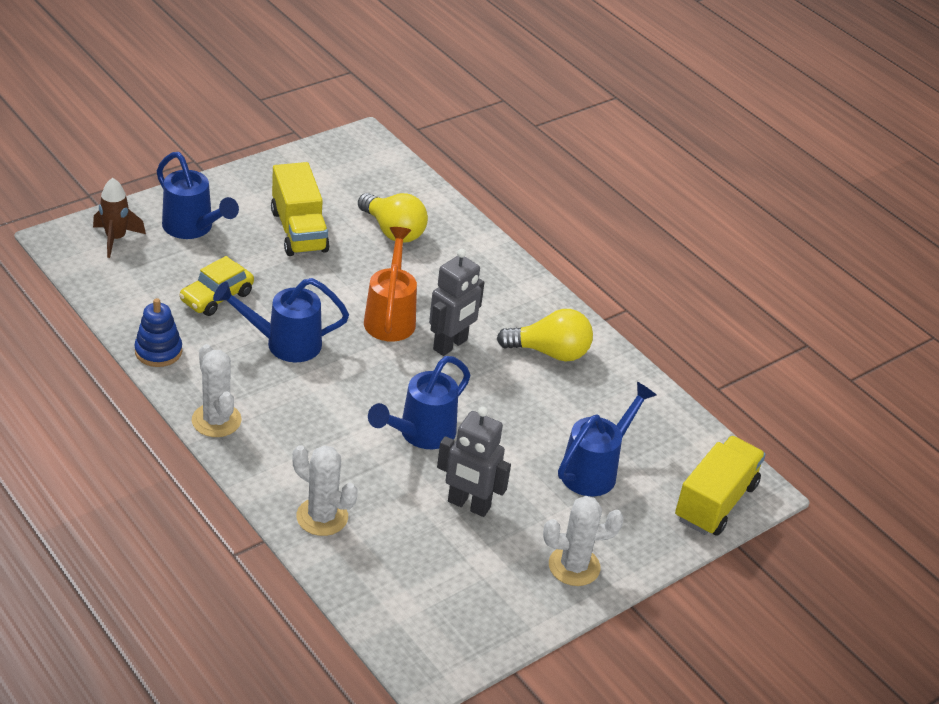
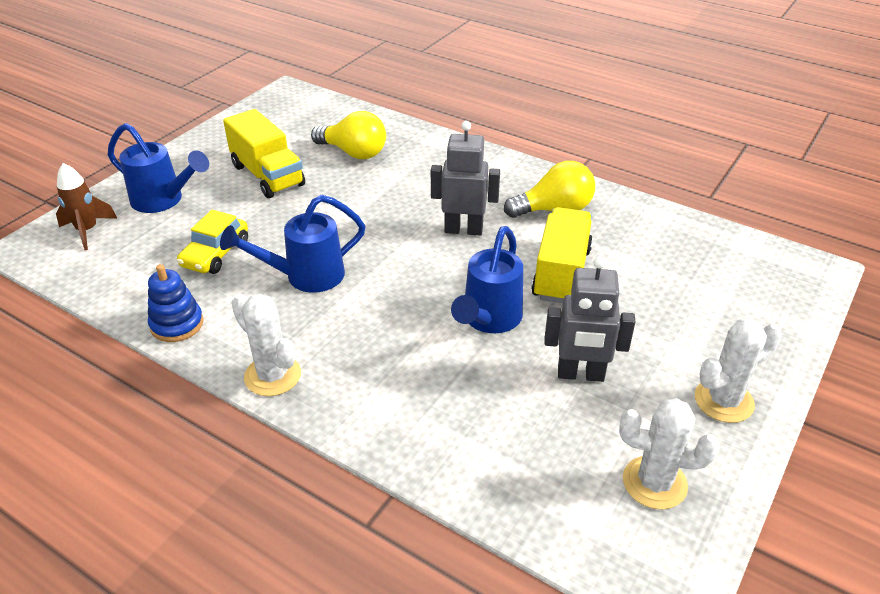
camera: 15 degrees left, 0 degrees up
(322, 517) = (442, 442): white cactus -> white cactus (654, 483)
(390, 317) = (394, 222): orange watering can -> none
(450, 345) = (463, 230): grey robot -> grey robot turned 105 degrees counterclockwise
(595, 469) = (669, 298): blue watering can -> none
(715, 502) = (792, 292): yellow truck -> yellow truck (561, 273)

